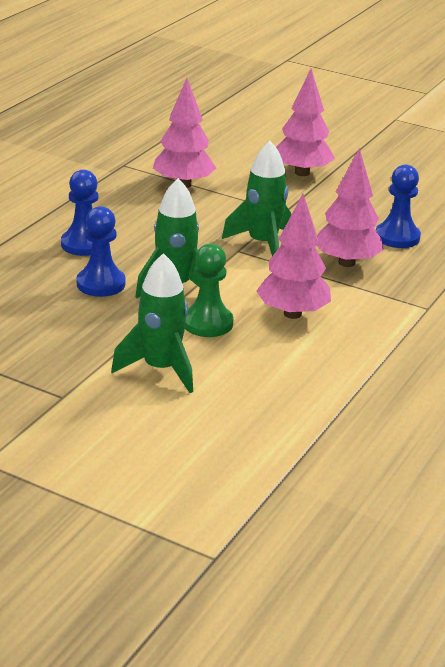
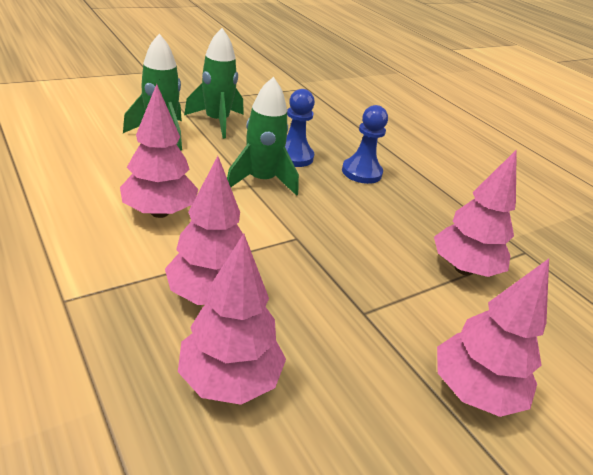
camera: 115 degrees right, 5 degrees up
(207, 323) = (194, 171): green pawn -> none
(262, 244) = (297, 257): green rocket -> green rocket (217, 122)
(397, 237) = (230, 379): blue pawn -> pink tree

